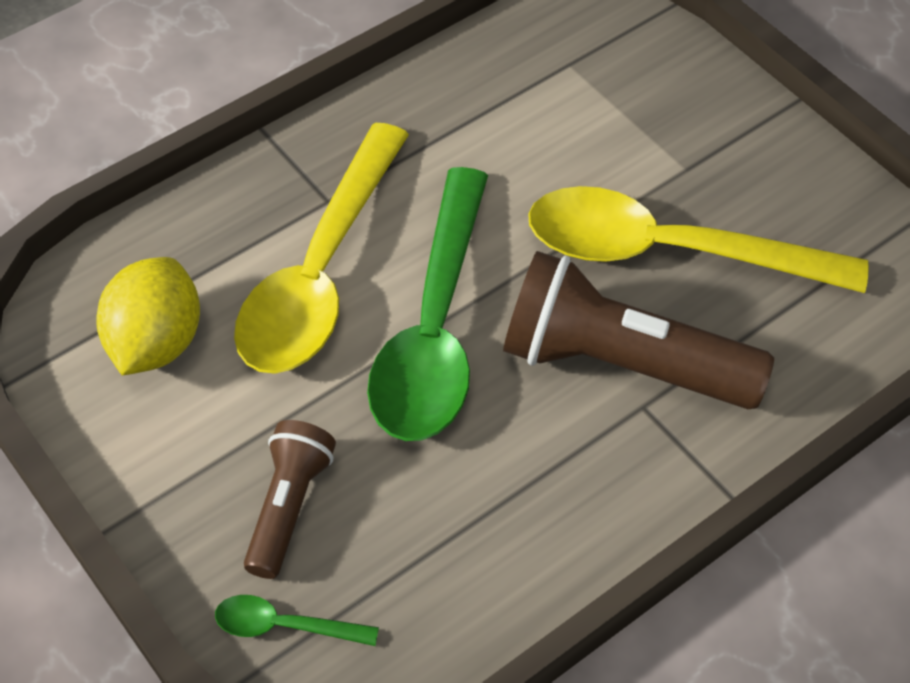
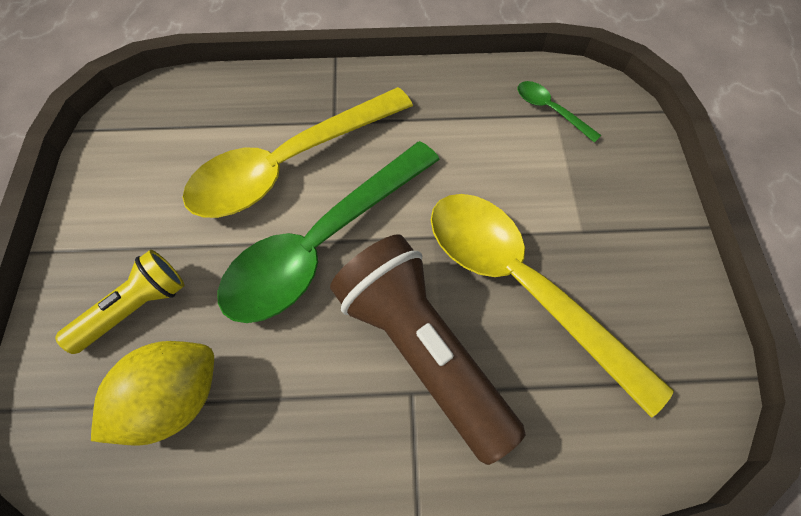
camera: 35 degrees right, 10 degrees up
(156, 343) = (165, 153): yellow lemon -> yellow lemon (175, 398)
(284, 626) = (58, 390): green spoon -> green spoon (550, 110)
(289, 507) = (135, 307): brown flashlight -> yellow flashlight

